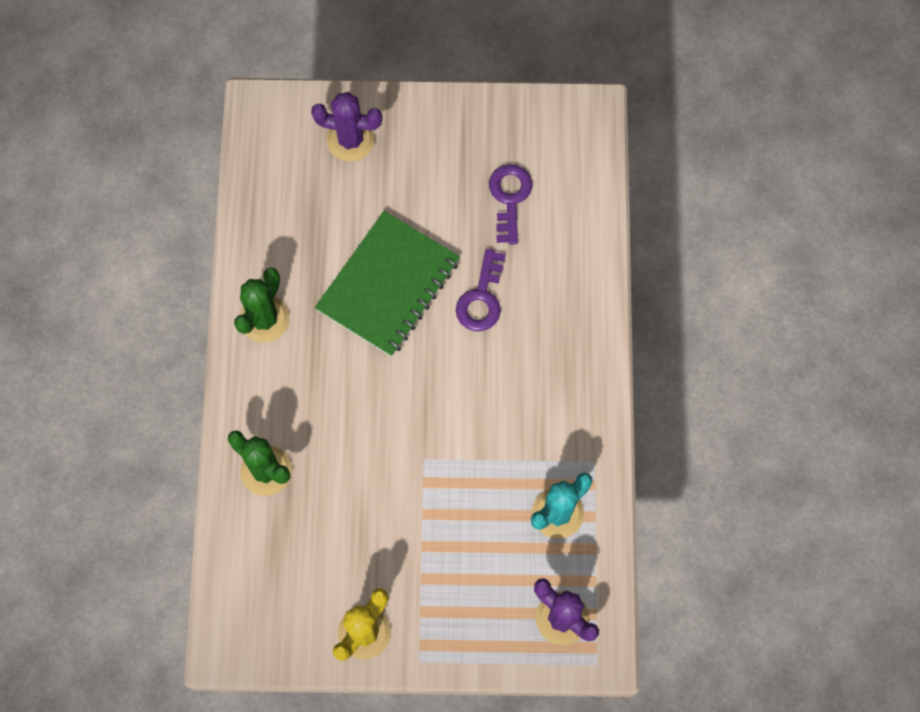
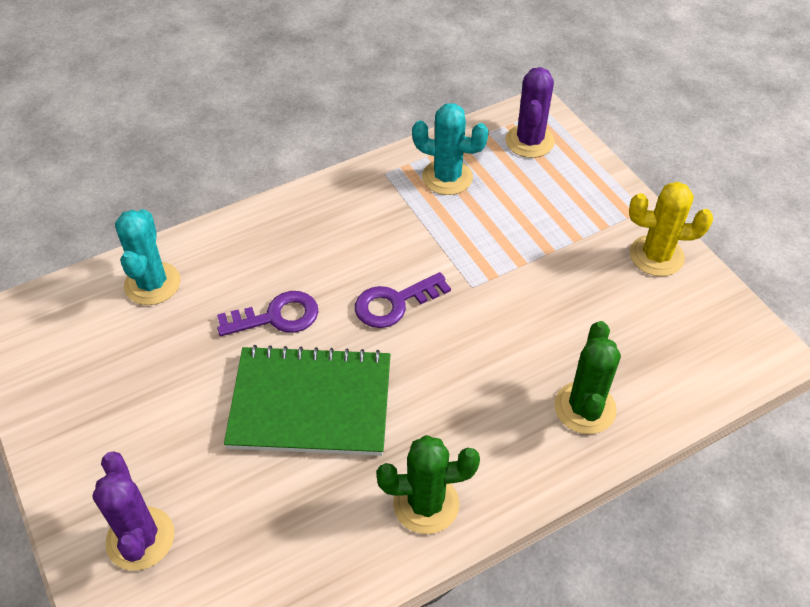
camera: 120 degrees left, 20 degrees down
(509, 198) = (146, 344): purple key -> purple key (394, 303)
(569, 223) = (152, 284): none -> turquoise cactus

